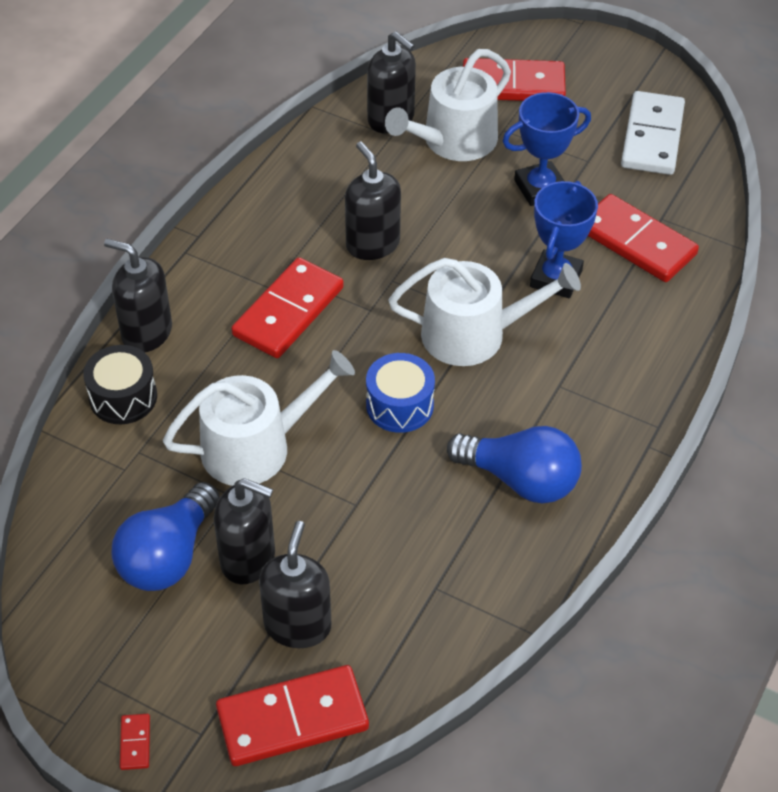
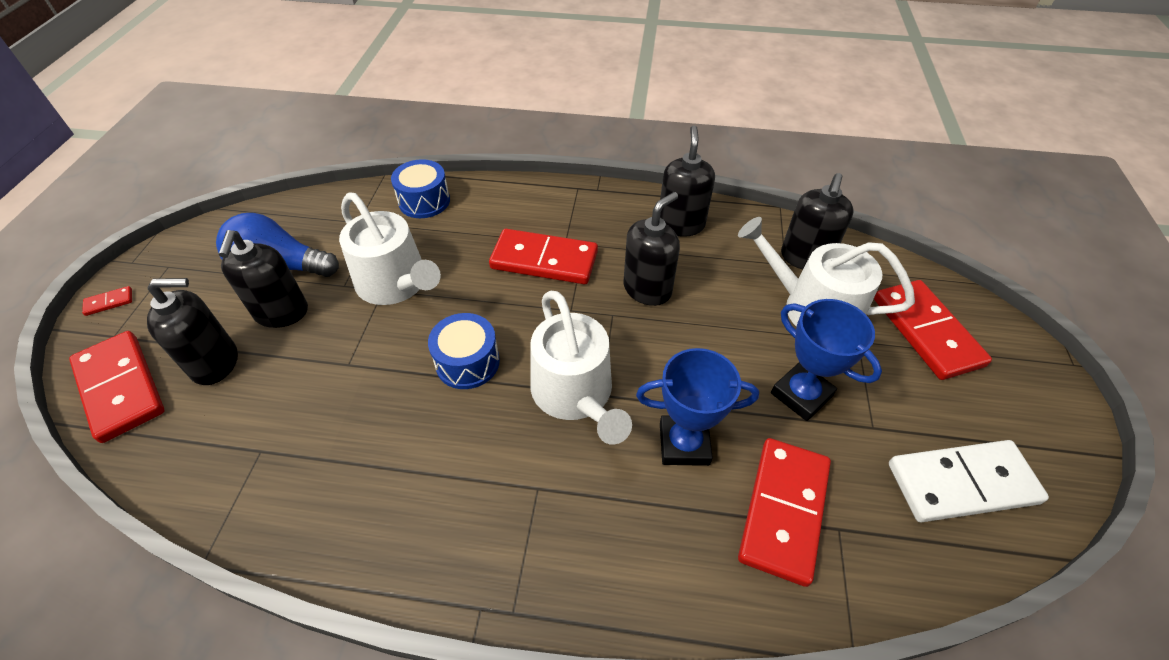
camera: 70 degrees right, 0 degrees up
(123, 397) = (424, 201): black drum -> blue drum
(146, 333) = (489, 193): black soap dispenser -> black soap dispenser (681, 224)
(520, 480) = (402, 486): blue light bulb -> none

